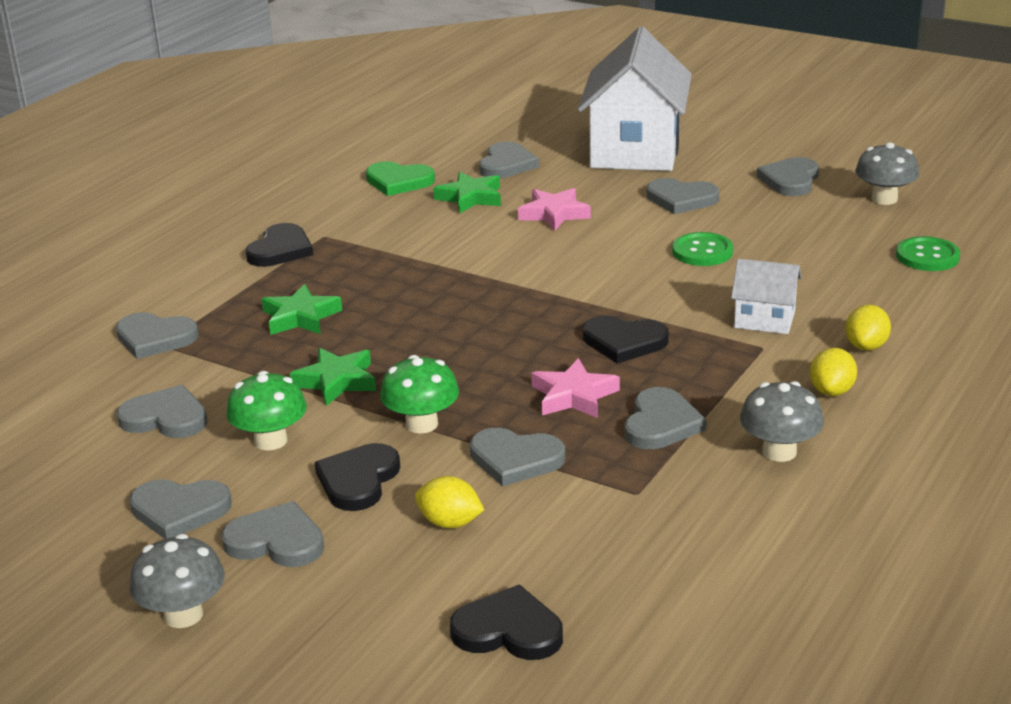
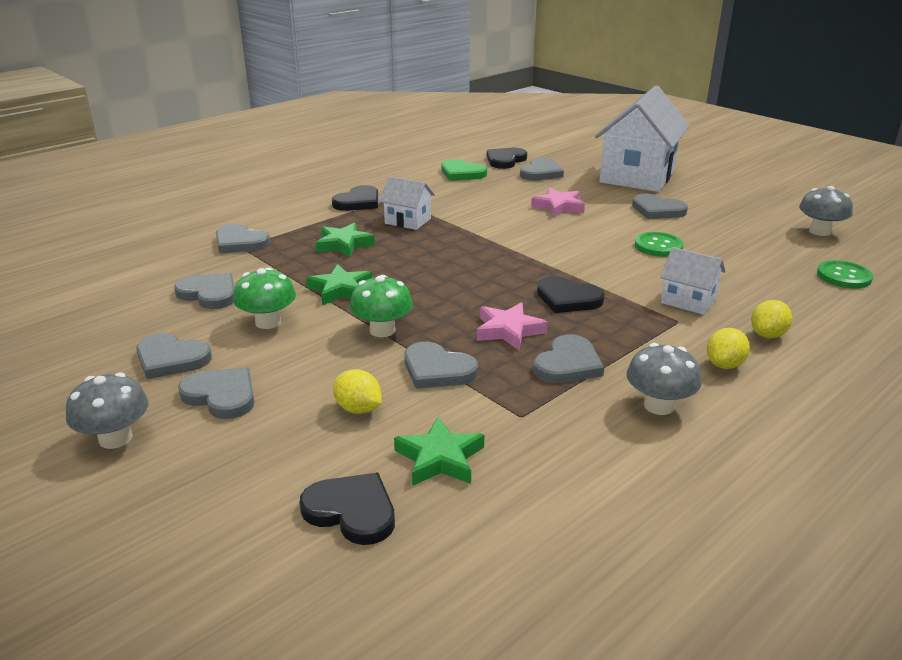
camera: 15 degrees right, 0 degrees up
(358, 480) = (310, 362): black heart -> black heart (505, 160)
(366, 268) = (408, 221): none -> white house
(470, 198) = (505, 189): green star -> green star (440, 458)
(790, 180) = (747, 209): grey heart -> none

